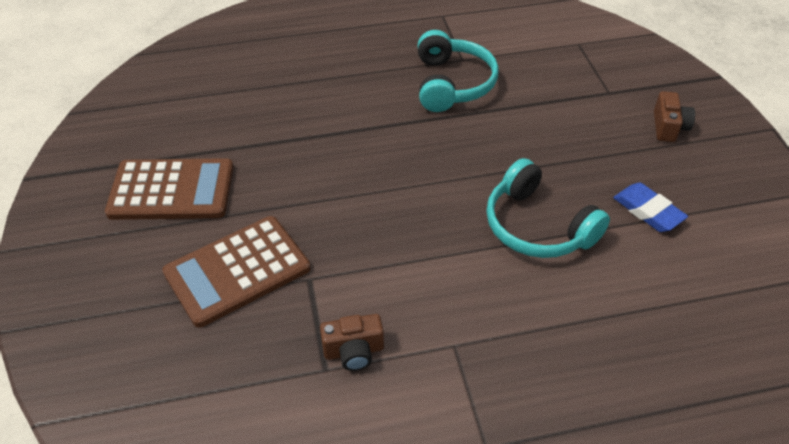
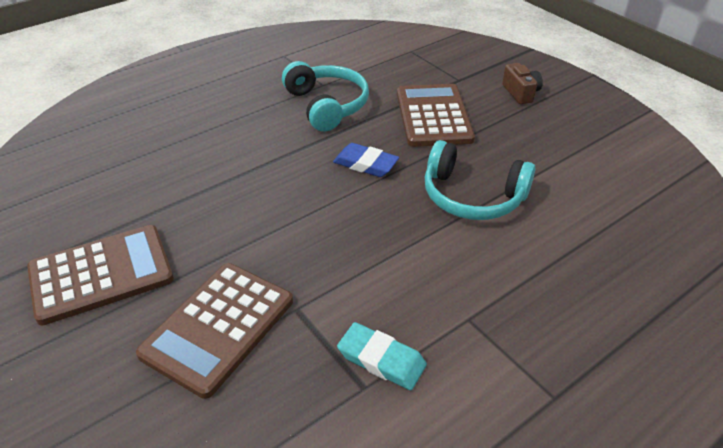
camera: 25 degrees left, 5 degrees down
(354, 351) = (381, 359): brown camera -> turquoise eraser
(554, 127) = (433, 116): none -> brown calculator
(648, 211) = (548, 158): blue eraser -> blue eraser (365, 164)

